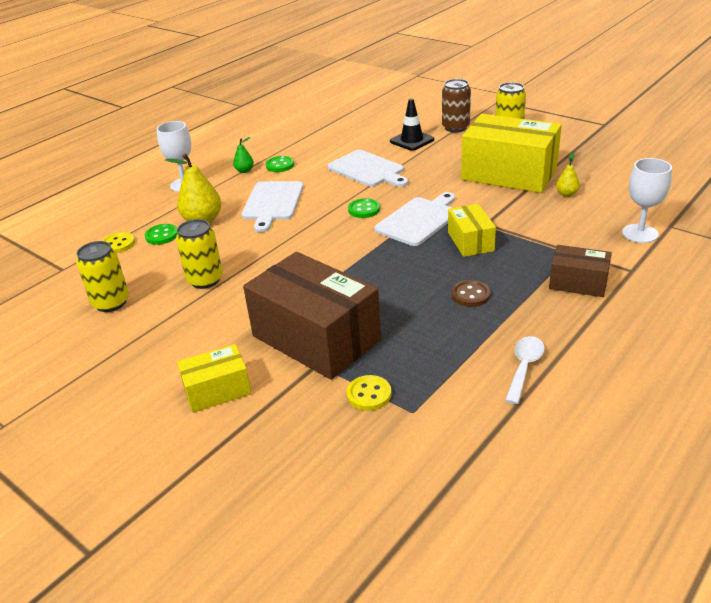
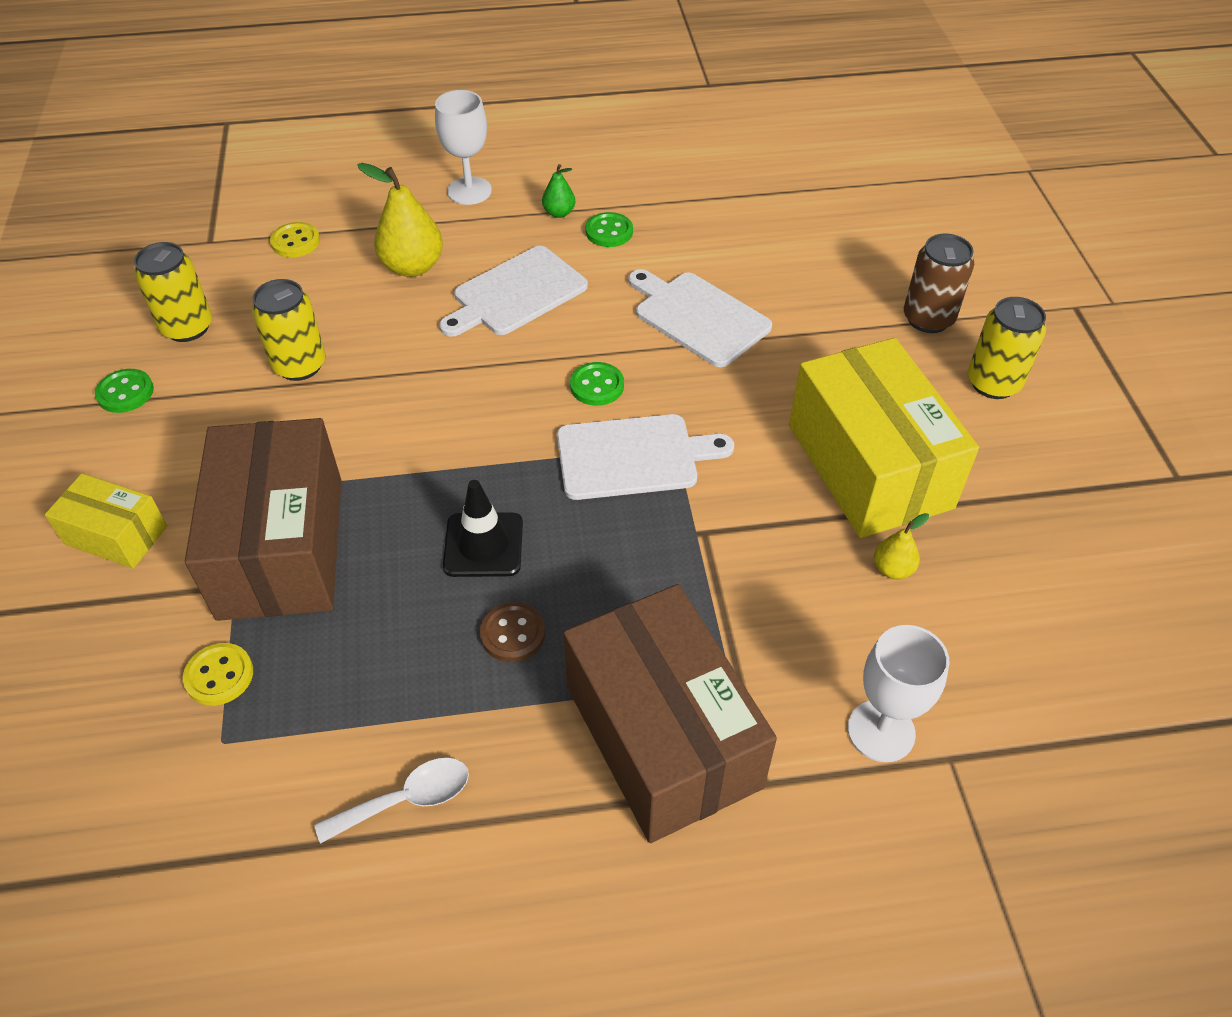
camera: 40 degrees right, 15 degrees up
(162, 235) = (347, 260): green button -> green button (125, 392)
(368, 170) = (698, 317): white cutting board -> white cutting board turned 135 degrees clockwise
(412, 140) = (830, 302): black traffic cone -> black traffic cone (483, 545)
(470, 241) = (639, 547): yellow box -> none
(578, 283) = (662, 736): brown box -> brown box, size x1.96

